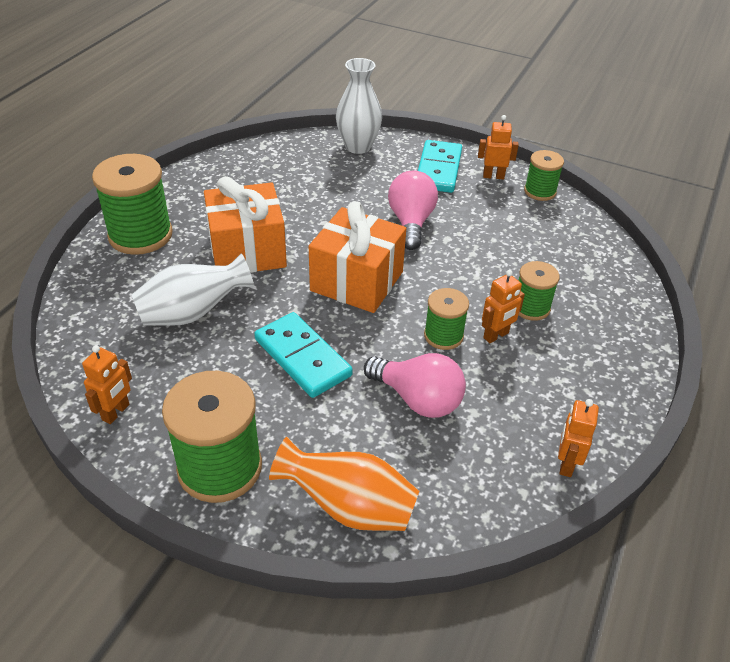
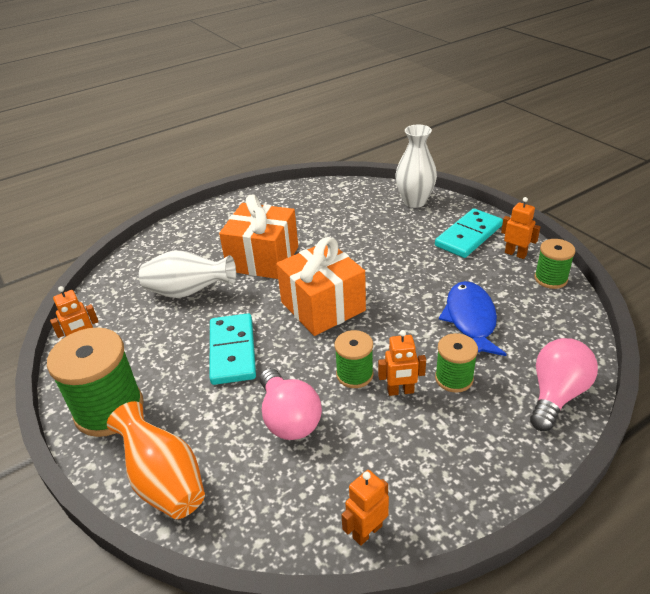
camera: 35 degrees right, 5 degrees down
(140, 235) = (203, 227): green spool -> none
(411, 222) = (407, 273): pink light bulb -> pink light bulb (556, 394)
(503, 250) = (470, 320): none -> blue fish

